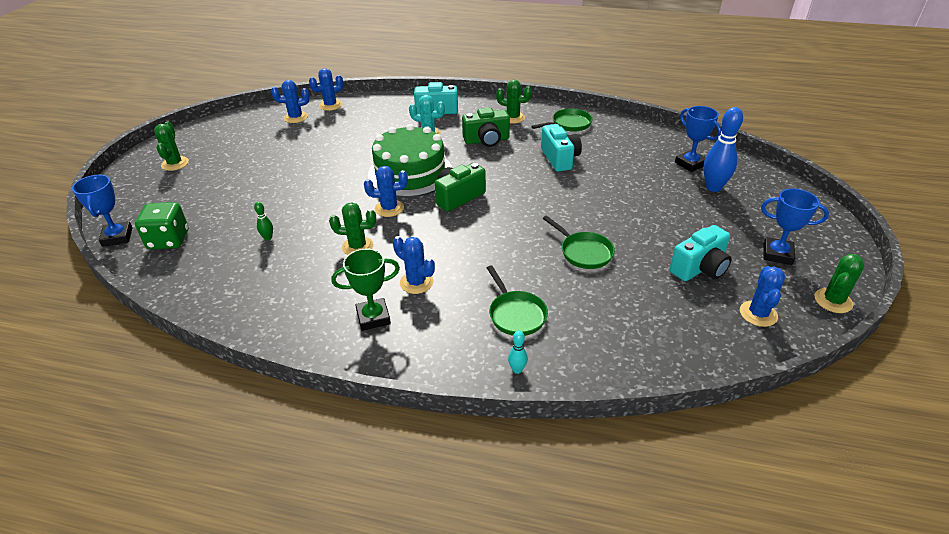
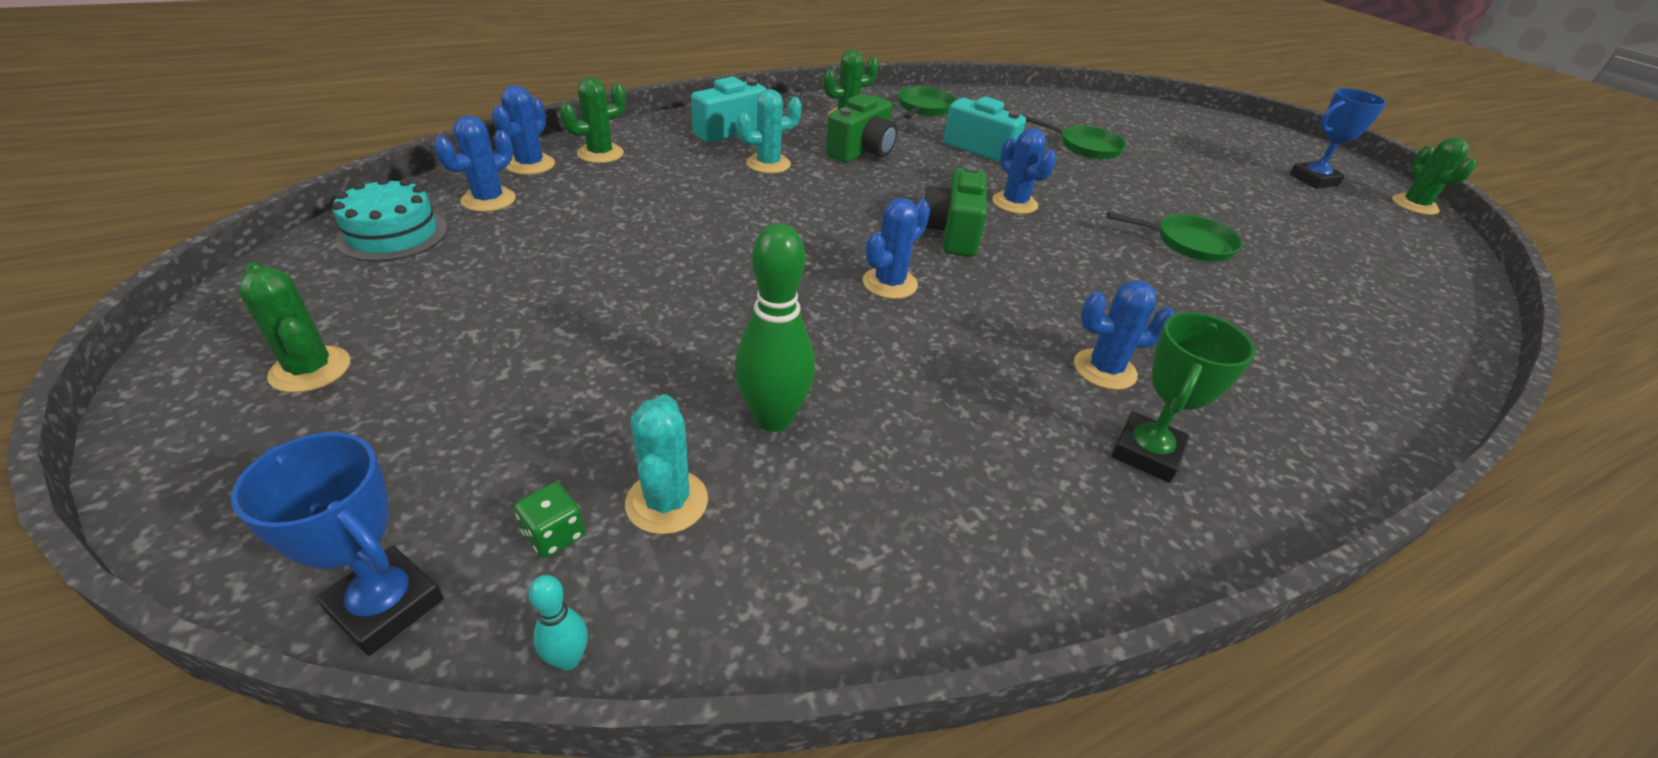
camera: 45 degrees left, 0 degrees up
(168, 240) = (554, 535): green dice -> green dice, size x0.49
(204, 246) = (667, 502): none -> turquoise cactus
(249, 122) = (393, 234): none -> turquoise cake
(268, 238) = (773, 418): green bowling pin -> green bowling pin, size x2.16
(357, 246) = (942, 359): green cactus -> green cactus (600, 154)
(410, 173) = (833, 223): green cake -> none
(515, 314) = (1266, 349): green pan -> green pan (1085, 147)
(517, 370) = (1388, 416): turquoise bowling pin -> turquoise bowling pin (568, 659)
(690, 164) = (1105, 118): blue trophy -> none
(700, 268) = (1295, 217): turquoise camera -> none
(713, 187) = (1163, 135): blue bowling pin -> none
(758, 314) = (1404, 240): blue cactus -> blue cactus (1014, 203)

